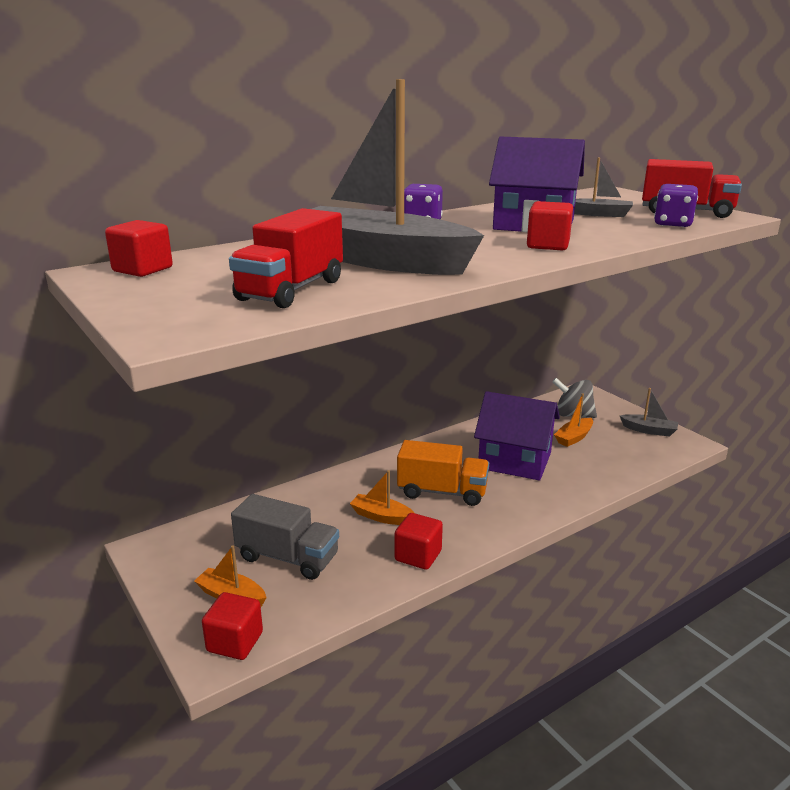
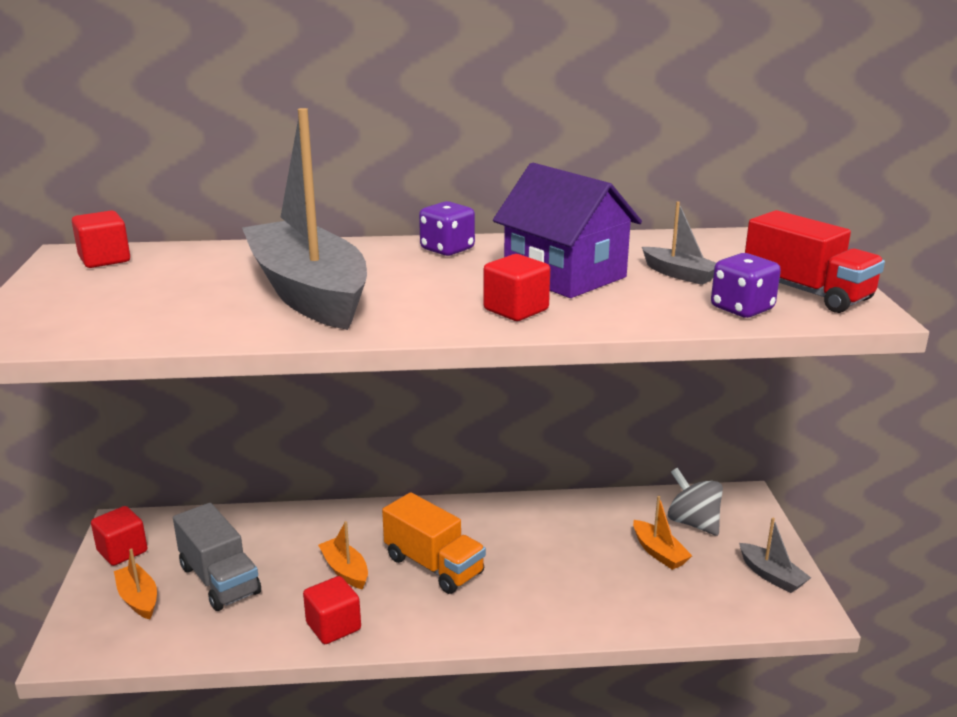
camera: 30 degrees right, 0 degrees up
(235, 642) = (98, 643): red cube -> red cube (122, 551)
(291, 290) = (167, 312): red truck -> none
(514, 460) = (554, 557): purple house -> none
(574, 437) = (659, 552): orange boat -> orange boat turned 105 degrees counterclockwise

